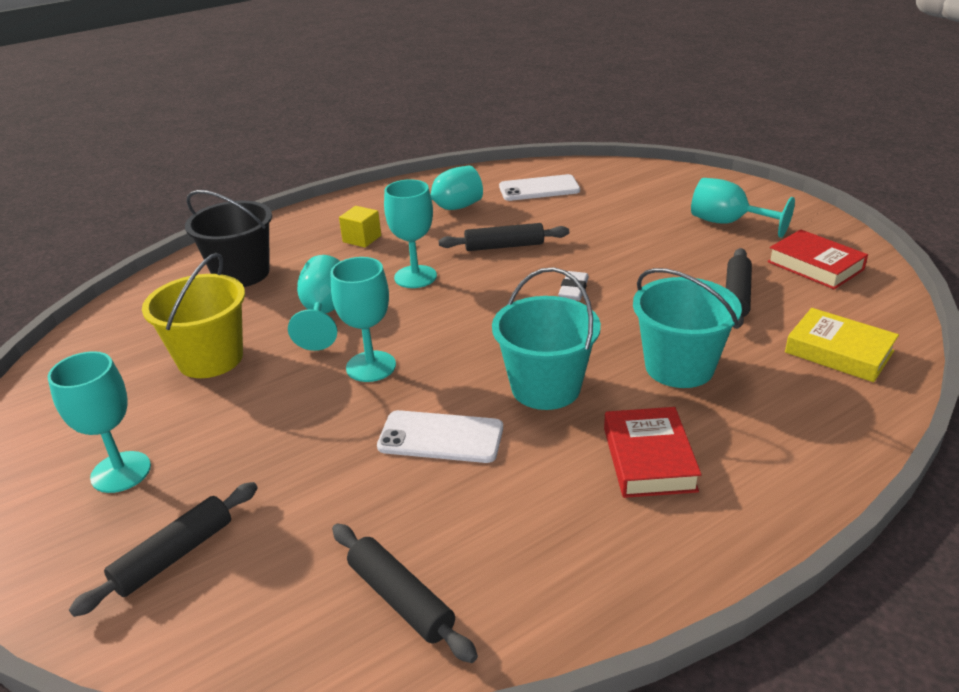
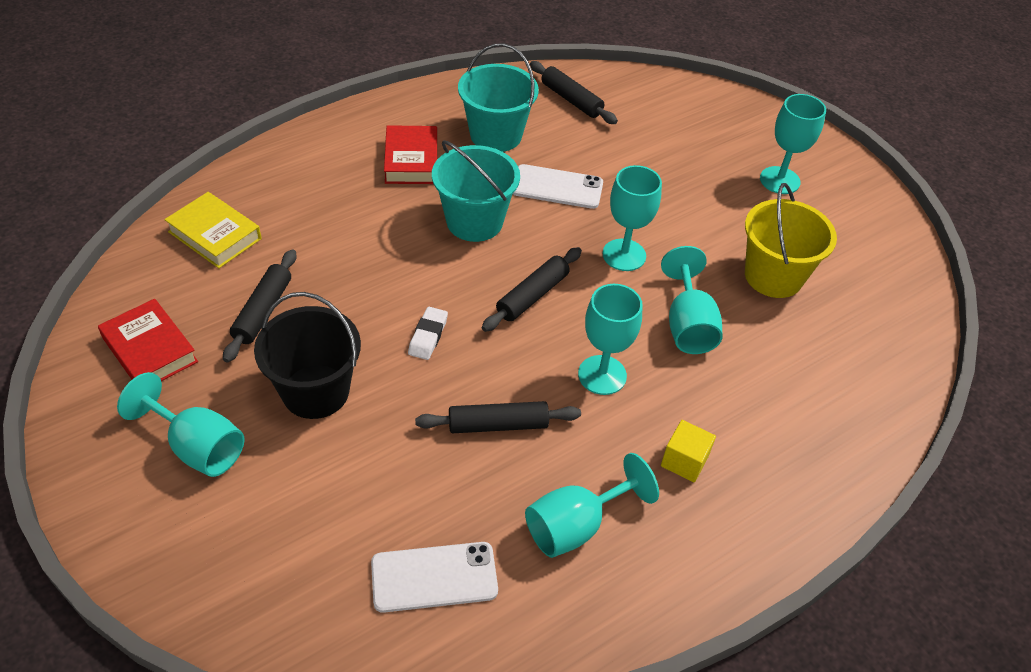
camera: 175 degrees right, 15 degrees up
(174, 556) = (709, 128): black rolling pin -> black rolling pin (532, 295)
(241, 274) = (809, 401): black bucket -> black bucket (315, 391)
(679, 367) = (358, 232): turquoise bucket -> turquoise bucket (496, 135)

